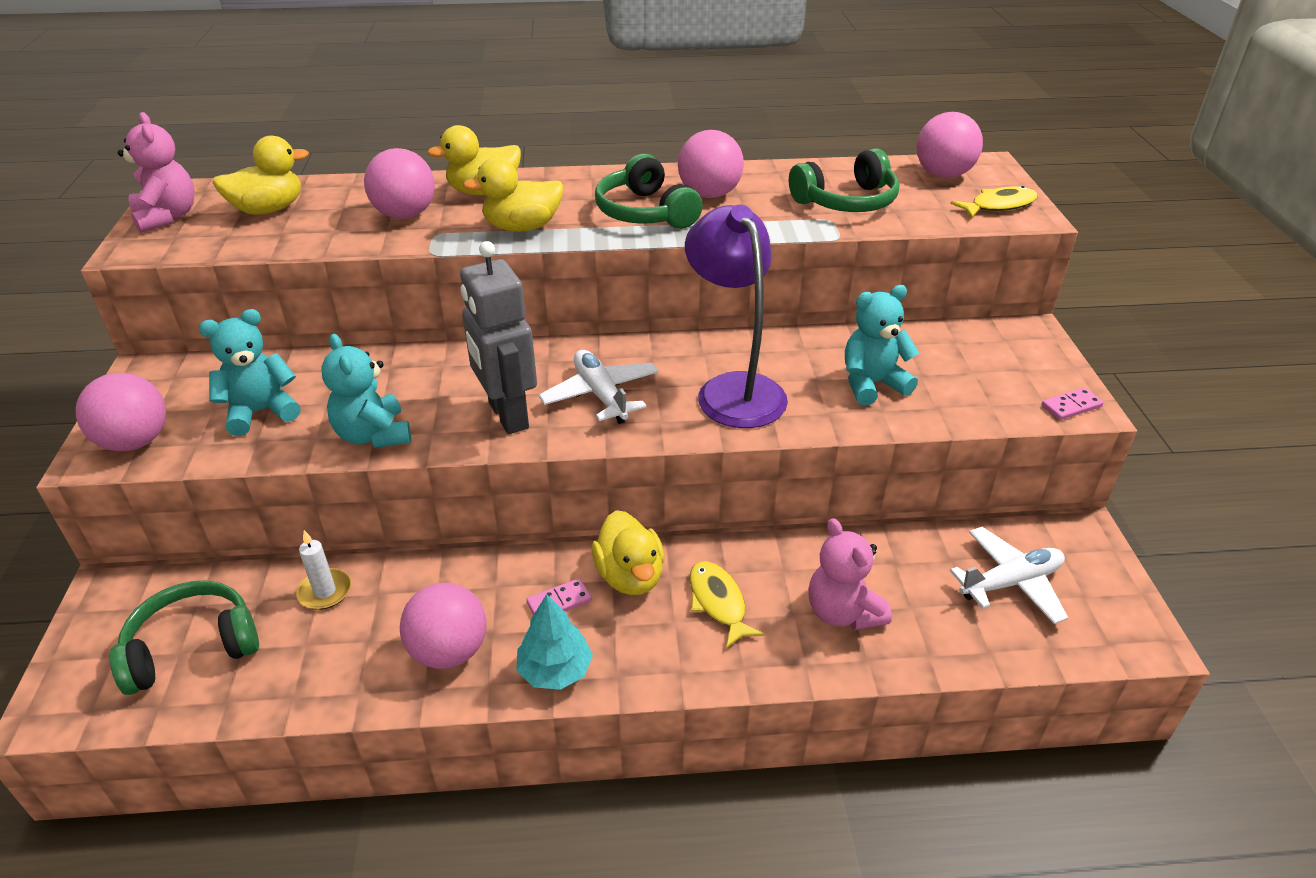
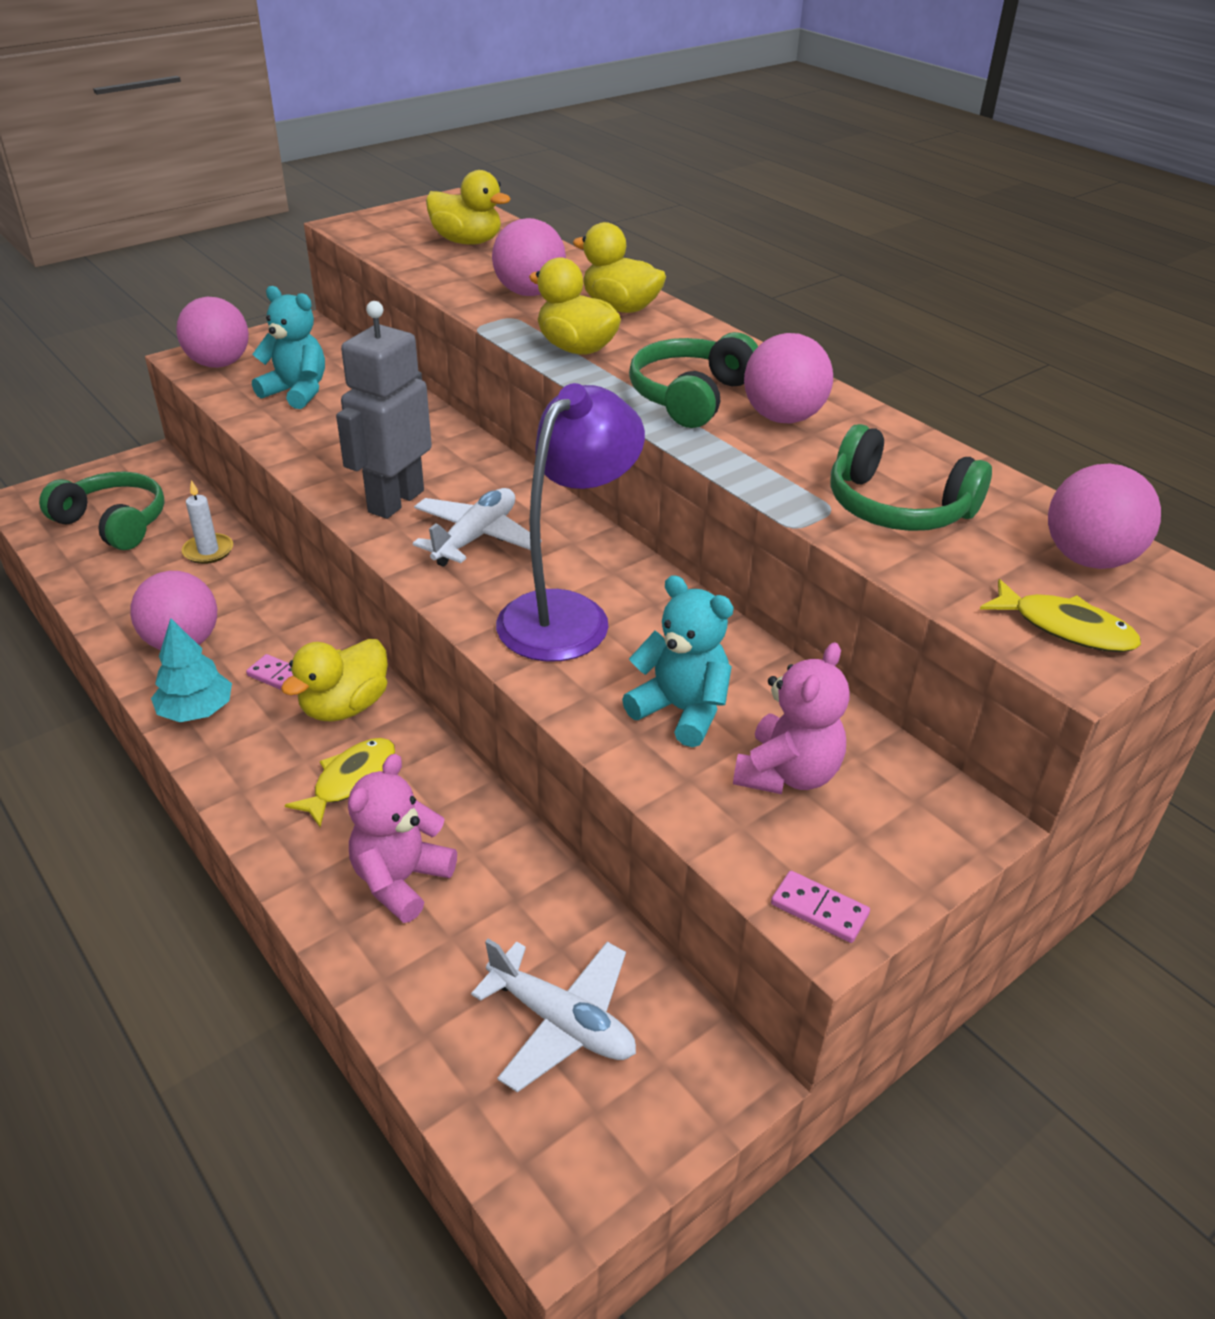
camera: 55 degrees right, 0 degrees up
(167, 217) = (409, 215): pink teddy bear -> pink teddy bear (787, 774)
(373, 435) = (310, 451): turquoise teddy bear -> none

